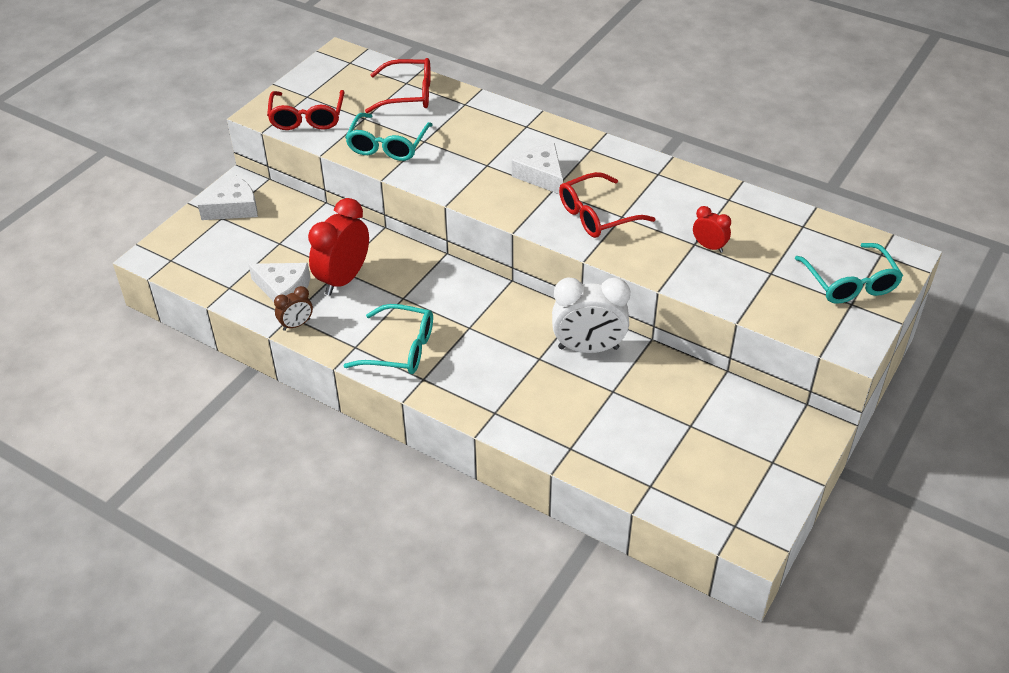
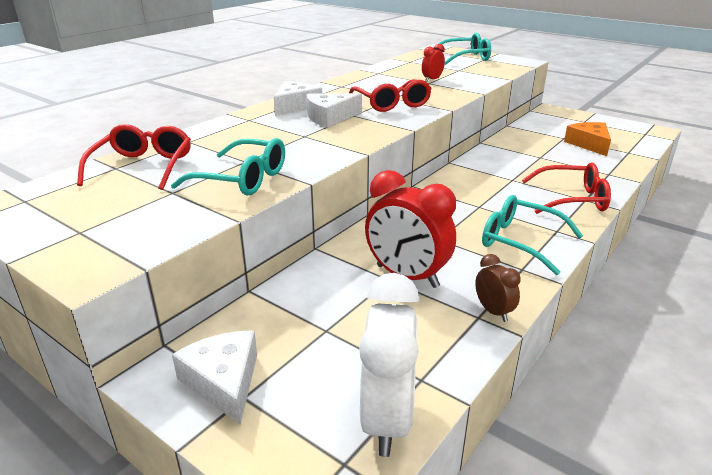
camera: 85 degrees left, 15 degrees down
(283, 290) = (426, 324): white cheese -> white cheese (296, 106)
(307, 118) = (139, 231): red glasses -> red glasses (573, 199)
(401, 349) = (519, 241): turquoise glasses -> turquoise glasses turned 75 degrees counterclockwise
(588, 348) = (495, 162): white clock -> white clock (387, 419)
(671, 448) = (589, 144): none -> orange cheese

